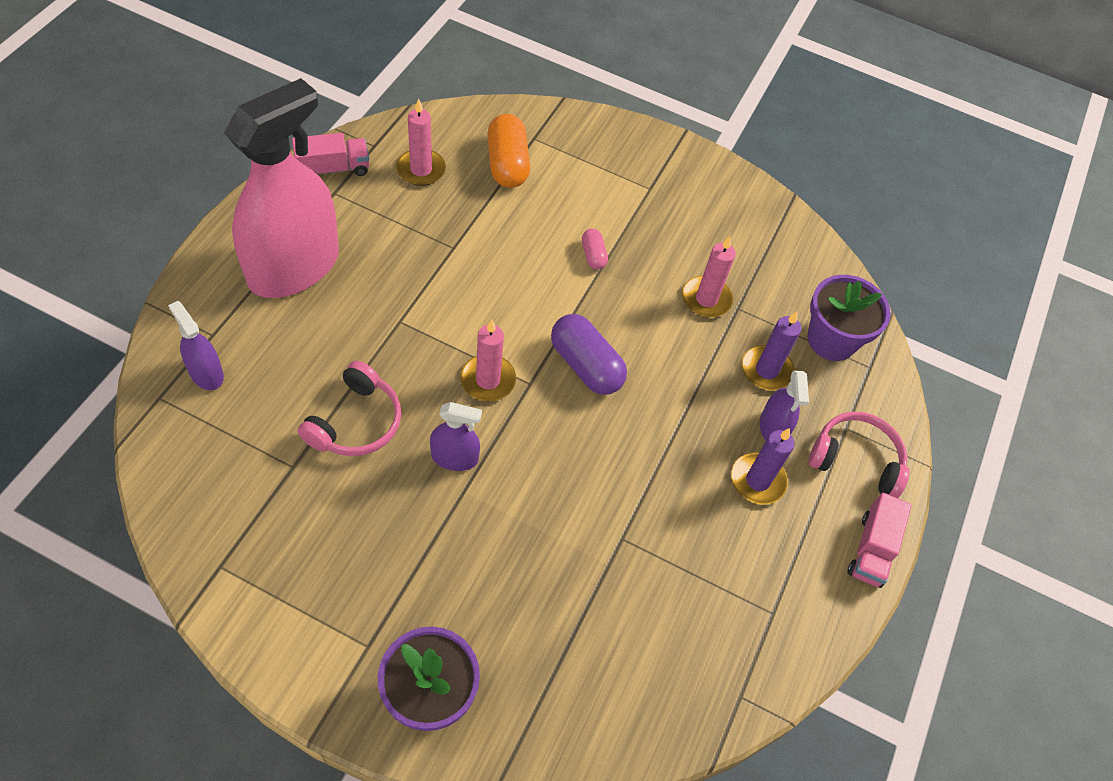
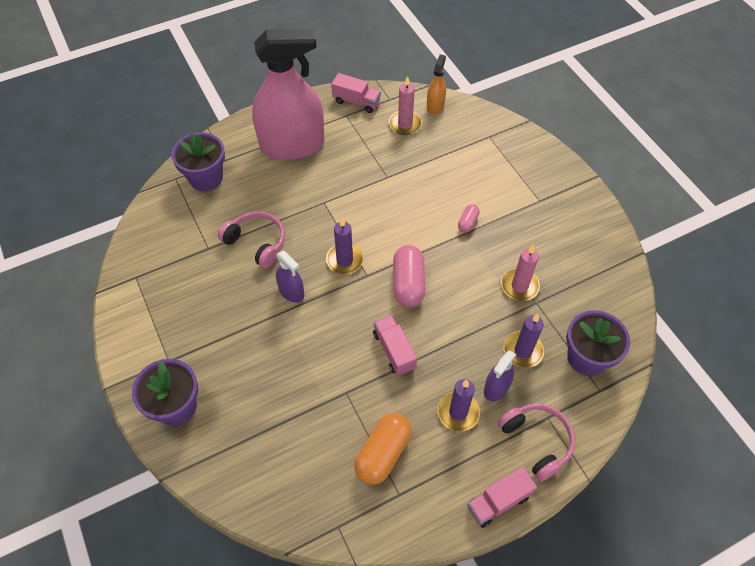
camera: 45 degrees right, 0 degrees up
(206, 373) = (206, 178): purple spray bottle -> purple flower pot
(355, 422) = (256, 243): pink headphones -> pink headphones turned 120 degrees counterclockwise
(439, 129) = (435, 106): none -> orange spray bottle
(488, 380) = (344, 260): pink candle -> purple candle
(507, 164) = (459, 144): orange capsule -> orange capsule (383, 453)
(586, 365) = (408, 283): purple capsule -> pink capsule
(635, 454) = (394, 350): none -> pink truck

